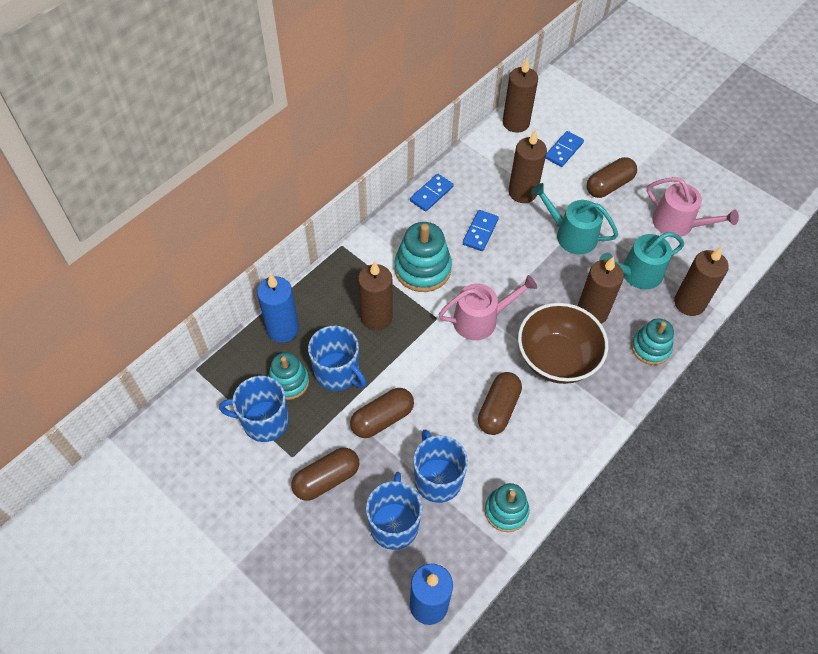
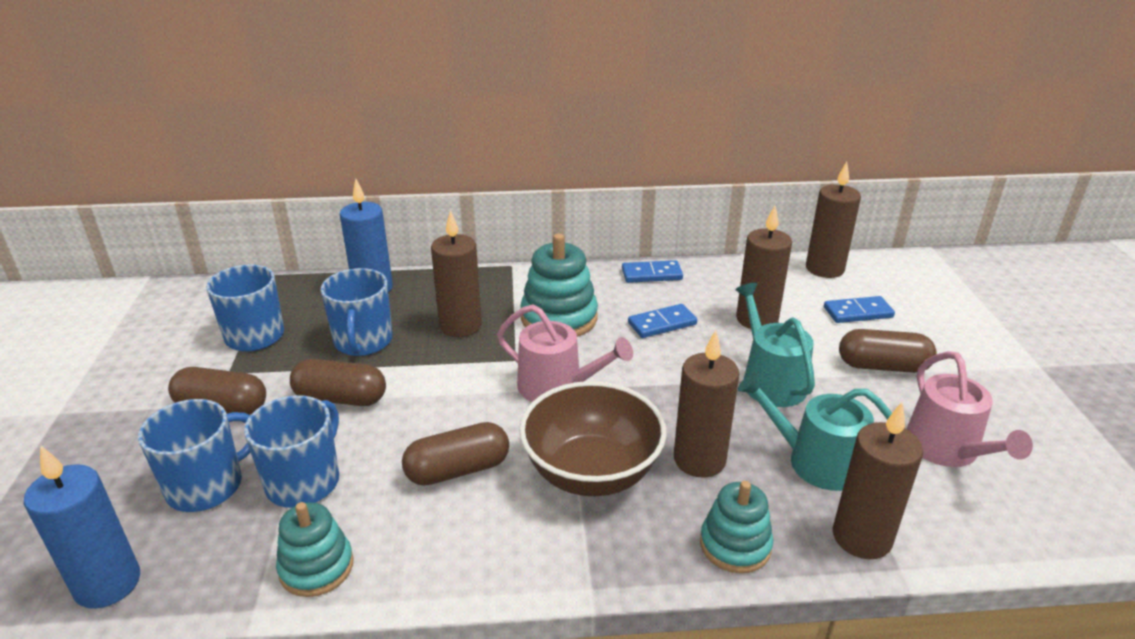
camera: 45 degrees right, 25 degrees down
(289, 382) = (317, 323): turquoise stacking toy -> none

